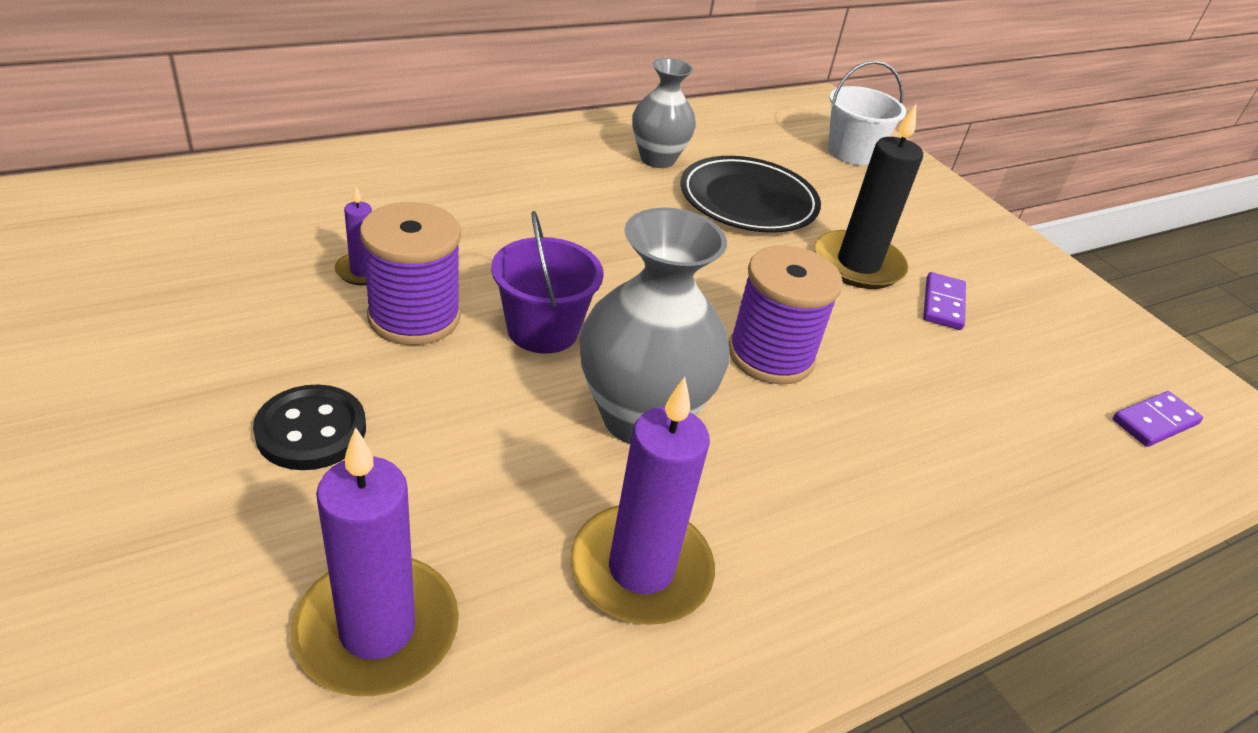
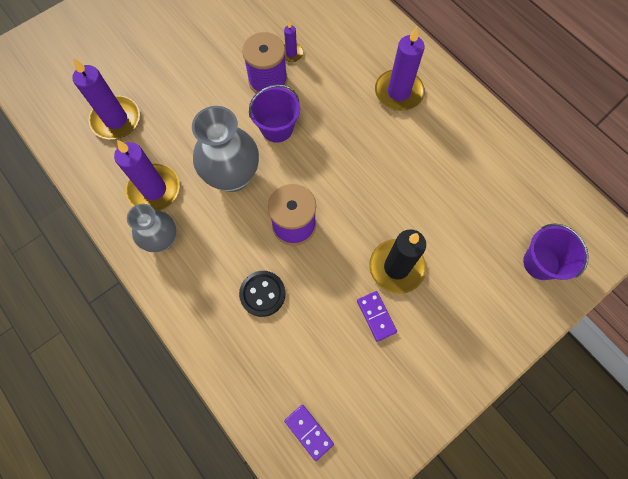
camera: 85 degrees right, 30 degrees up
(311, 430) = (193, 72): black button -> black button (262, 294)
(529, 181) = (398, 92): none -> purple candle
(657, 159) = (459, 147): grey vase -> grey vase (162, 240)
(748, 201) = (437, 202): black plate -> none
(852, 152) = (541, 263): white bucket -> purple bucket
(943, 304) = (376, 316): purple domino -> purple domino turned 60 degrees clockwise

